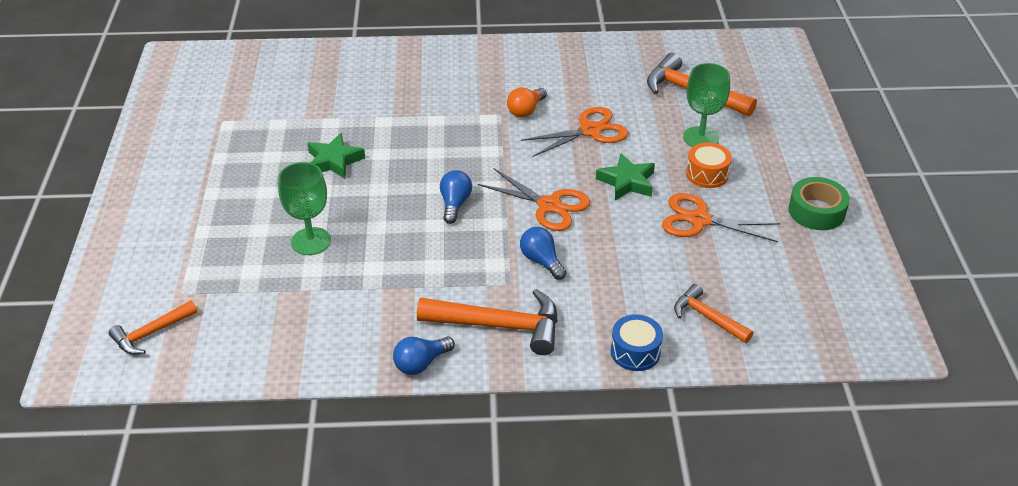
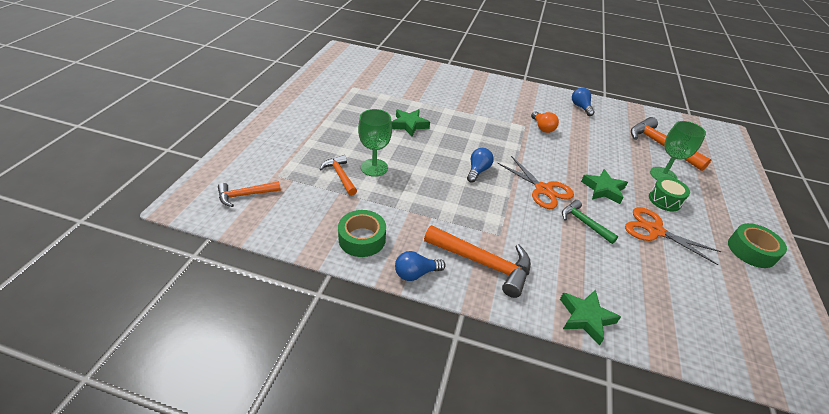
camera: 15 degrees right, 0 degrees up
(336, 342) = (362, 239): none -> green tape
(526, 110) = (542, 128): orange light bulb -> orange light bulb turned 75 degrees counterclockwise
(541, 261) = (528, 226): blue light bulb -> blue light bulb (580, 107)
(590, 131) = (584, 151): orange scissors -> none
(610, 236) = (584, 223): none -> green hammer
(635, 352) = (585, 318): blue drum -> green star
(707, 174) = (664, 200): orange drum -> green drum
(707, 317) = (651, 308): orange hammer -> orange hammer (340, 175)

